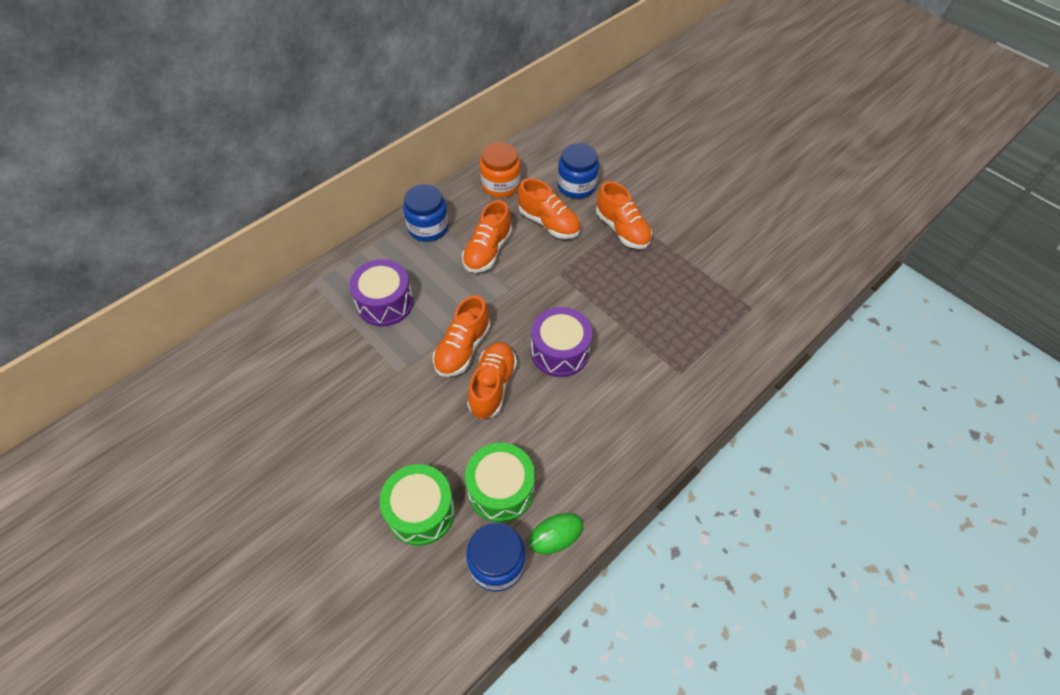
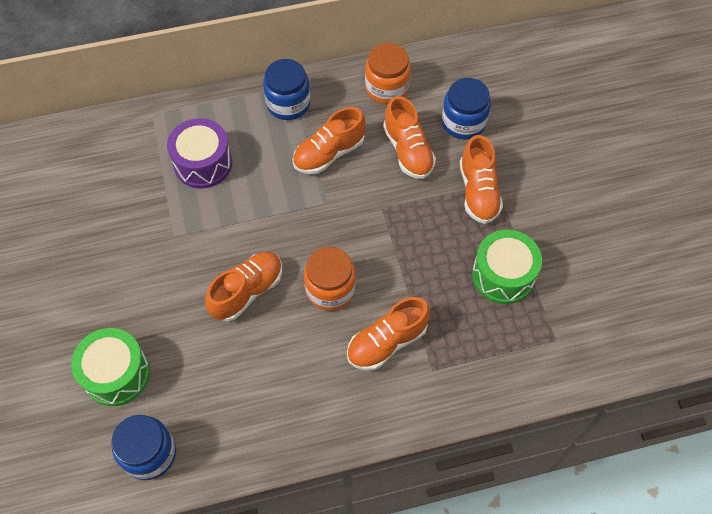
camera: 30 degrees right, 5 degrees up
(463, 348) = (244, 242): orange shoe -> orange shoe (387, 342)
(501, 489) = (193, 391): green drum -> green drum (503, 275)
(556, 534) = (214, 456): green mouse -> none
(559, 351) = (330, 289): purple drum -> orange jar

